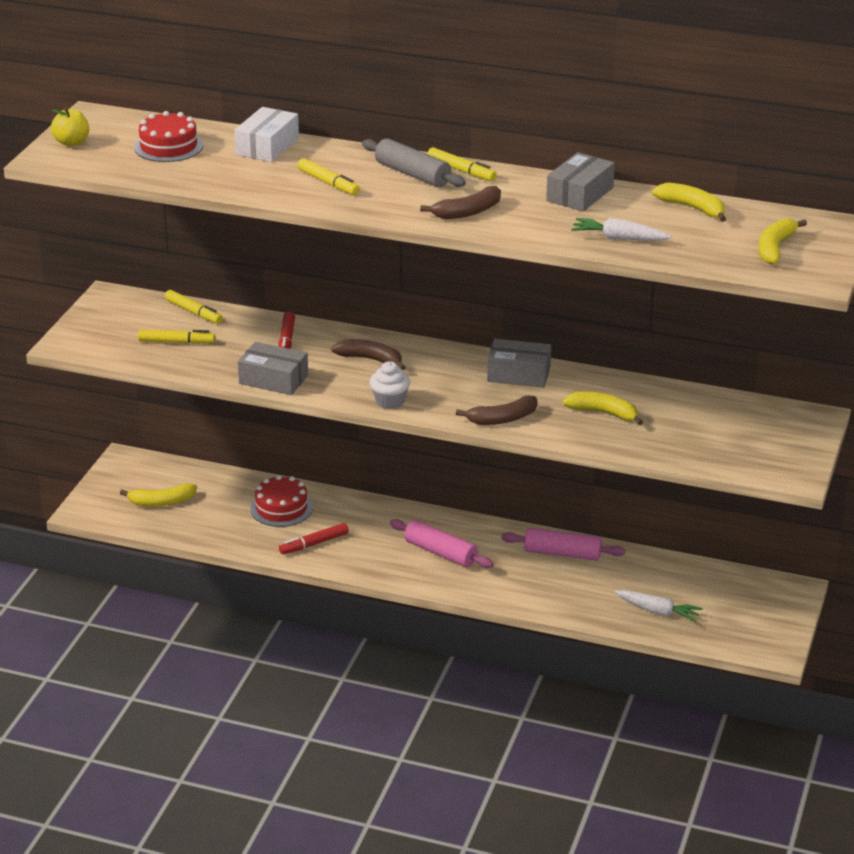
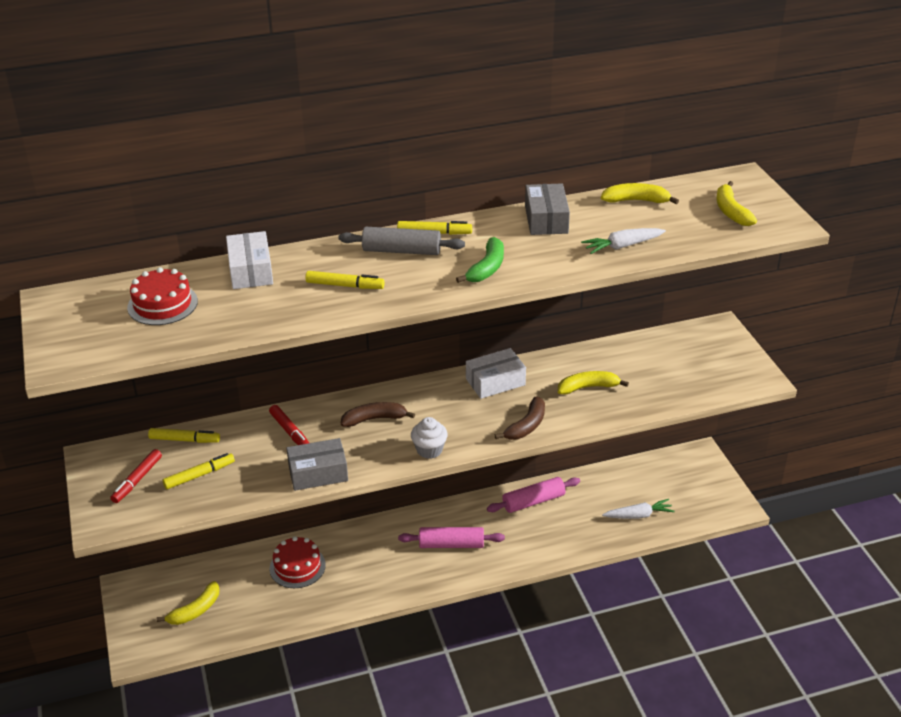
camera: 35 degrees left, 5 degrees up
(71, 142) = (65, 335): yellow apple -> none
(314, 544) = (352, 585): red marker -> red marker (137, 480)
(468, 212) = (487, 268): brown banana -> green banana
(518, 374) = (495, 382): grey box -> white box

